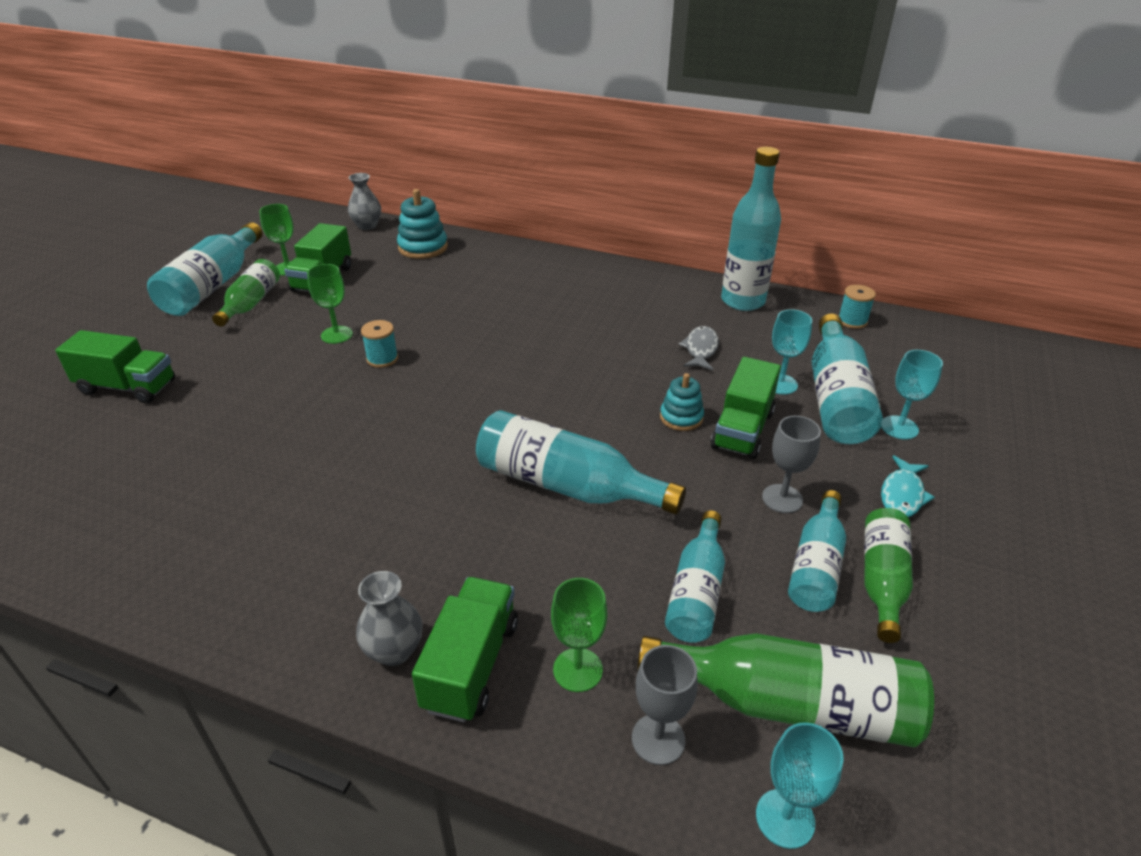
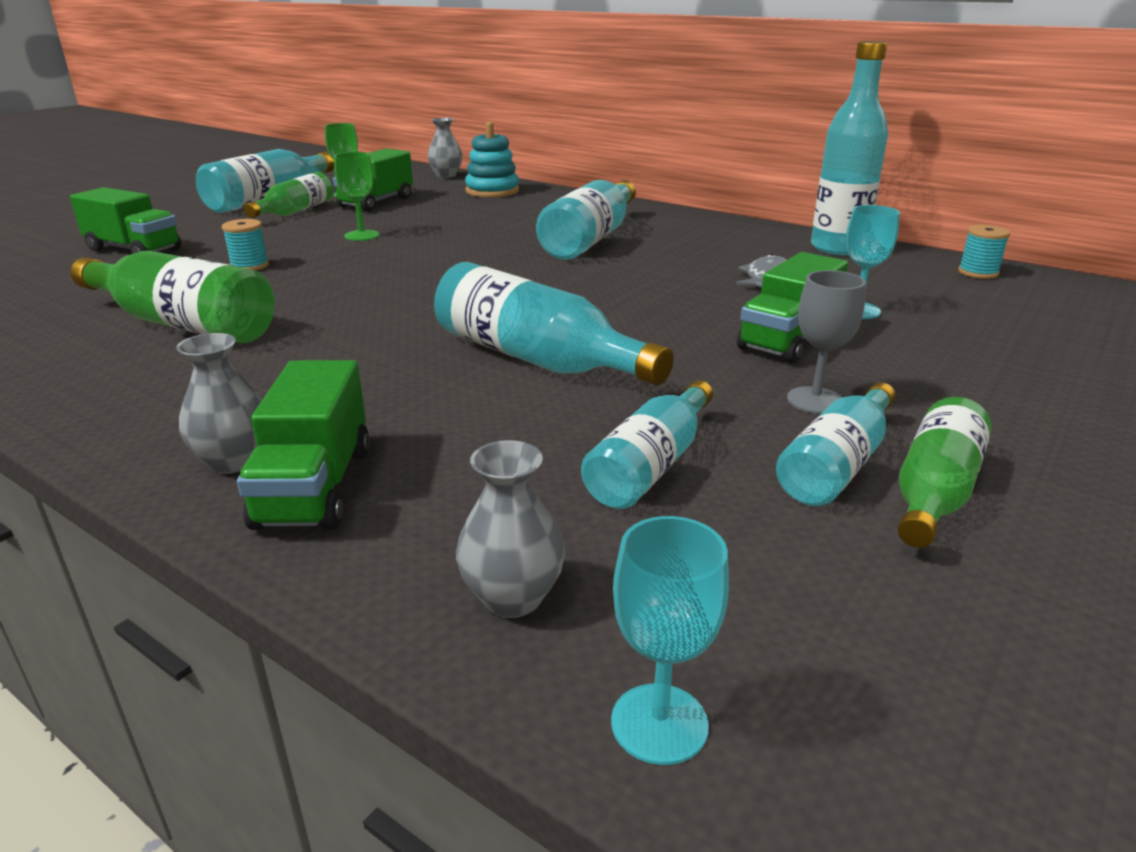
camera: 15 degrees right, 10 degrees down
(382, 359) = (395, 254): turquoise spool -> turquoise spool (249, 266)
(471, 665) = (315, 487): green truck -> green truck turned 150 degrees clockwise
(577, 670) = (445, 512): green goblet -> none
(658, 739) = (512, 597): grey goblet -> grey vase
(681, 417) = (712, 323): turquoise stacking toy -> none
(790, 704) = (732, 595): green bottle -> green bottle (183, 324)
(836, 398) = (930, 328): turquoise bottle -> turquoise bottle (590, 239)
(899, 427) = (1014, 360): turquoise goblet -> none
(902, 495) = (997, 417): turquoise fish -> none

